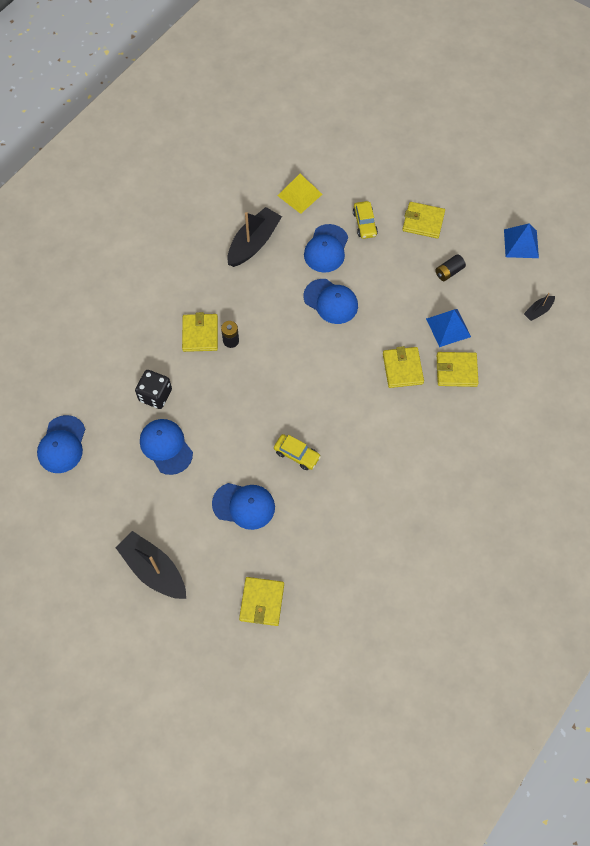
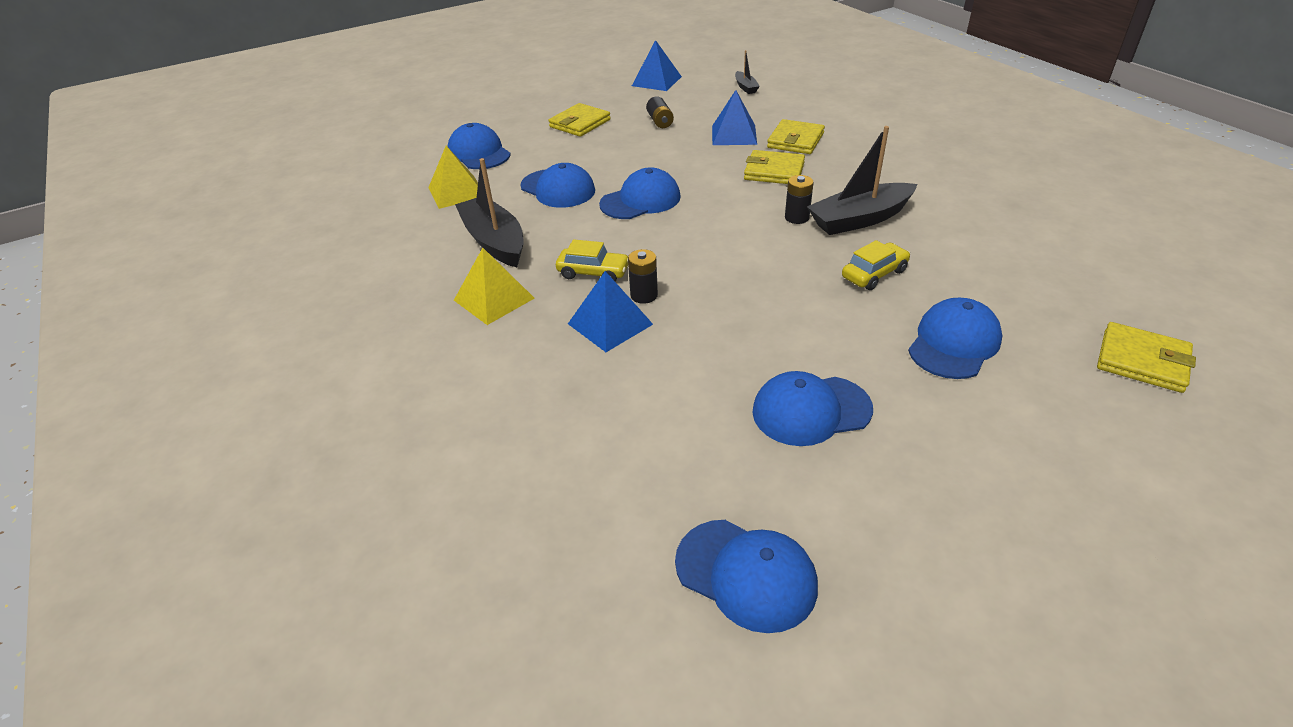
camera: 65 degrees left, 25 degrees down
(153, 569) = (1078, 486): black boat -> black boat (859, 219)
(155, 395) = (698, 401): black dice -> none
(200, 269) = (494, 299): none -> yellow pyramid
(200, 334) = (610, 324): yellow wallet -> blue pyramid
(345, 397) = (796, 217): none -> black battery
(353, 181) = (479, 153): none -> blue cap
(364, 224) = (547, 157): yellow car -> yellow car (593, 272)

